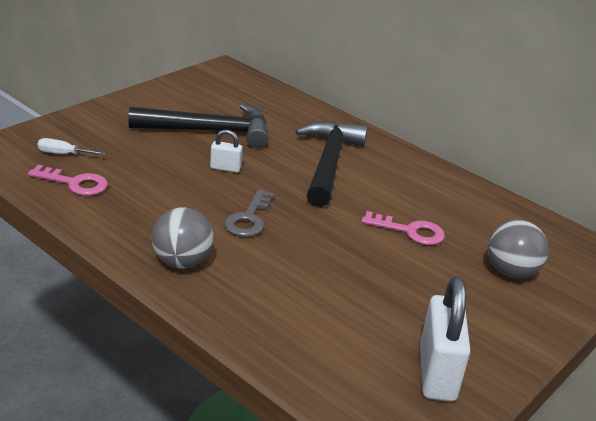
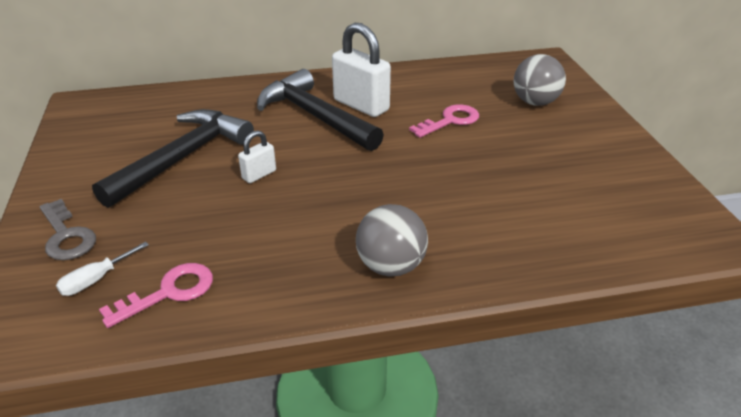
camera: 50 degrees left, 5 degrees up
(249, 218) = (356, 195): grey key -> grey key (66, 235)
(437, 373) = (637, 187): white padlock -> white padlock (361, 105)

